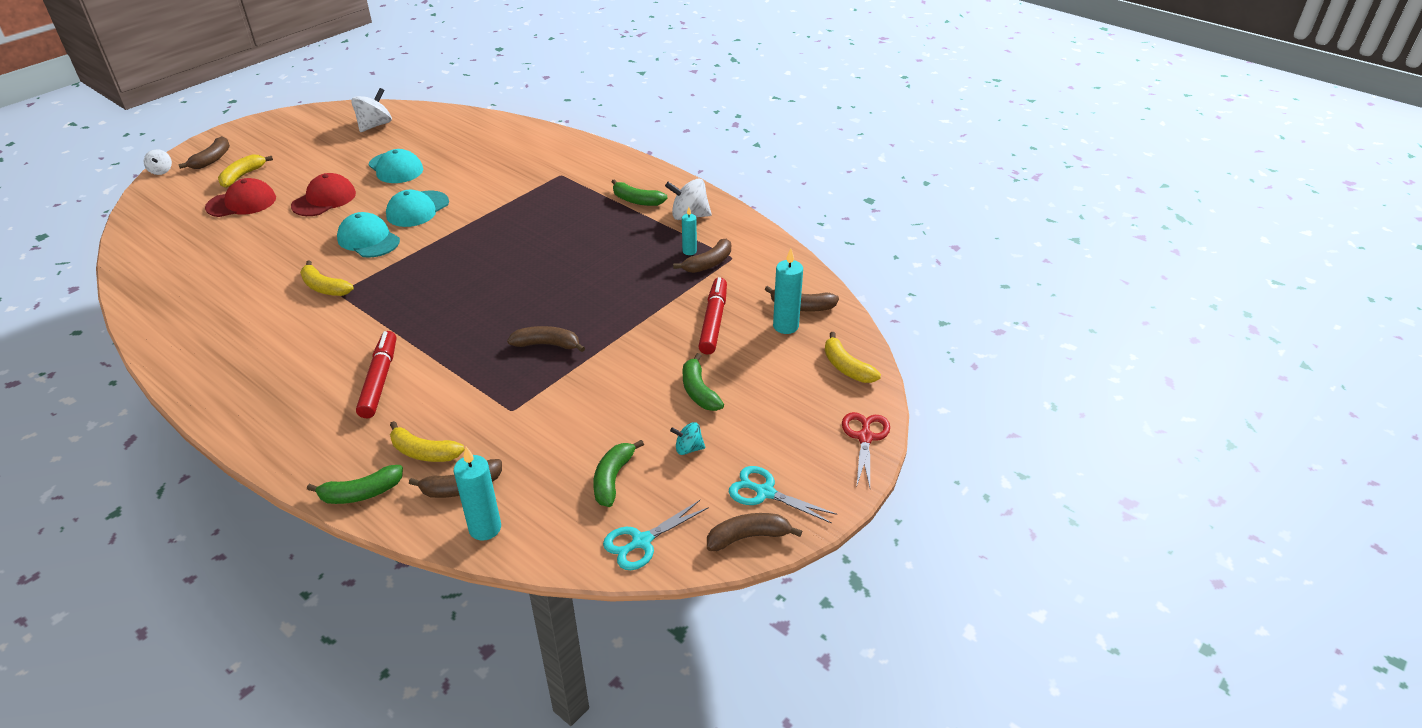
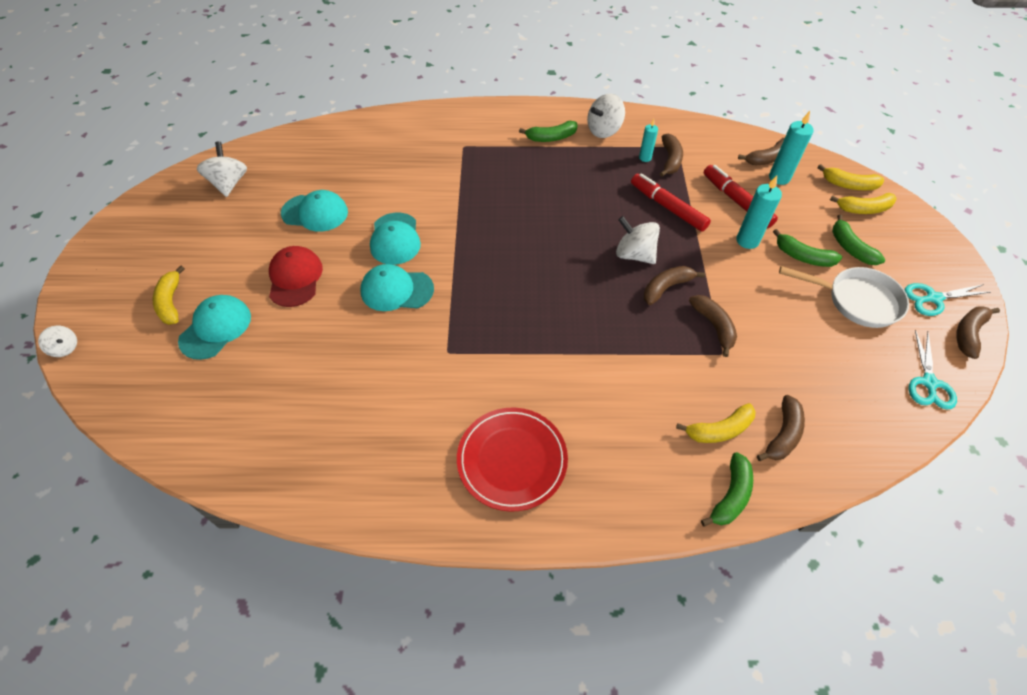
camera: 40 degrees left, 15 degrees up
(212, 159) = (107, 304): brown banana -> brown banana (714, 326)
(242, 203) = (216, 328): red cap -> turquoise cap
(272, 375) = (512, 460): none -> red plate
(324, 287) = (428, 355): yellow banana -> yellow banana (863, 209)
(379, 380) = (599, 400): red marker -> red marker (667, 207)
(485, 528) = (841, 451): turquoise candle -> turquoise candle (747, 241)
(562, 310) = (634, 254): none -> white spinning top
(612, 478) = (851, 354): green banana -> green banana (850, 248)
(688, 448) = (856, 300): turquoise spinning top -> white pan
(865, 437) = (923, 225): red scissors -> none

